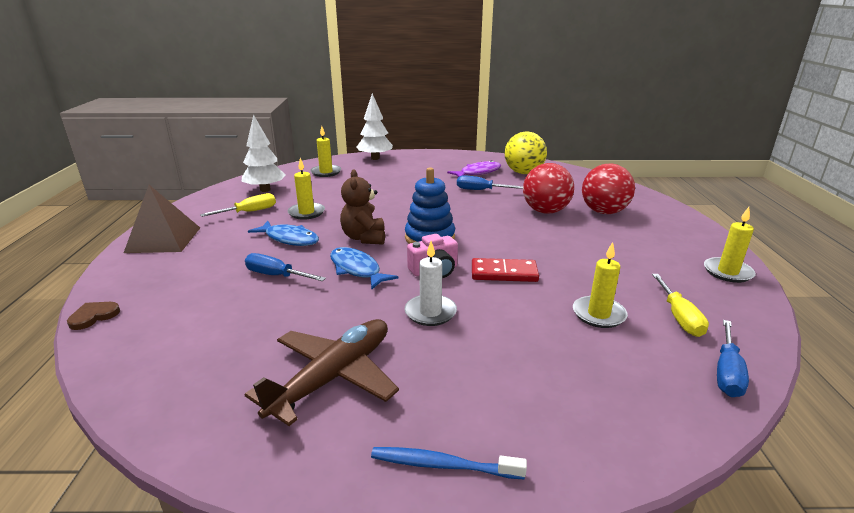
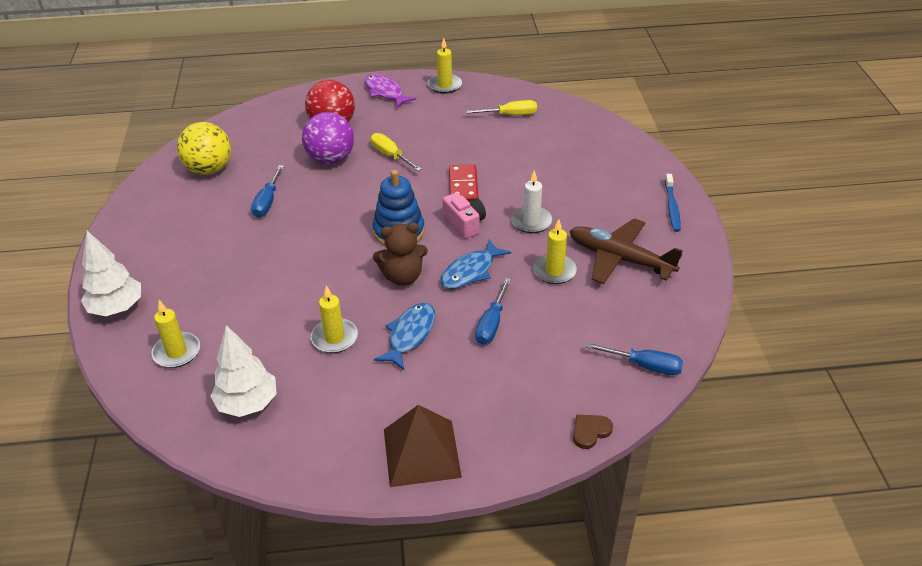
camera: 95 degrees left, 15 degrees up
(94, 316) = (590, 431): brown heart -> brown heart turned 105 degrees clockwise
(250, 212) = (331, 395): yellow screwdriver -> yellow screwdriver (390, 155)
(478, 172) = (203, 205): purple fish -> purple fish (385, 92)
(545, 211) = (331, 159): red ball -> purple ball
(598, 314) = (515, 146): yellow candle -> yellow candle (554, 271)
(727, 373) = (565, 109): blue screwdriver -> blue screwdriver (645, 366)

